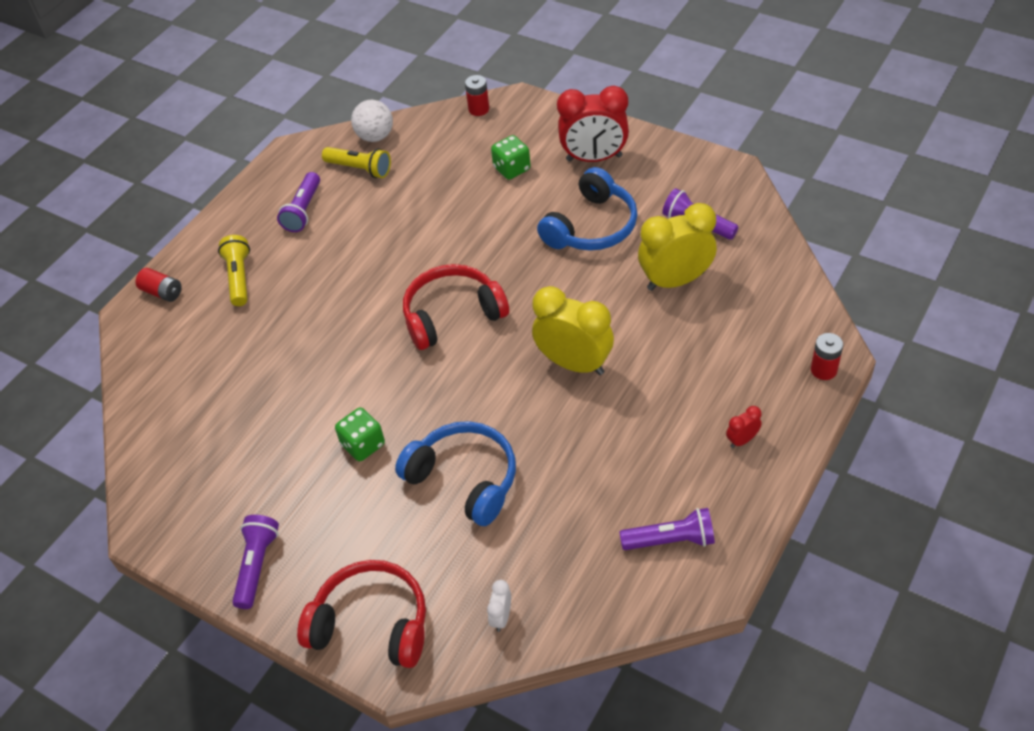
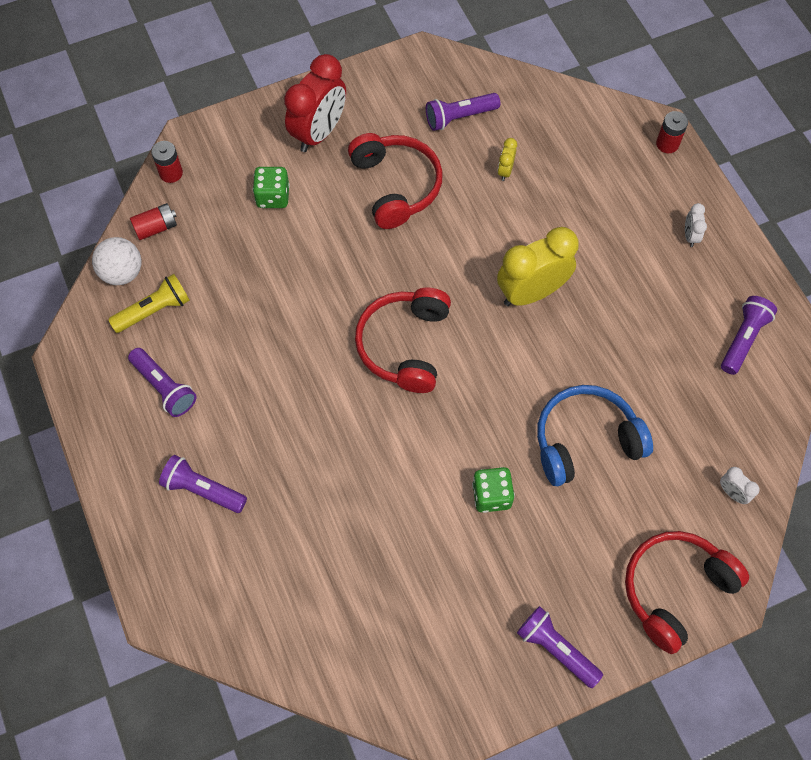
camera: 60 degrees left, 15 degrees up
(162, 292) = (159, 569): red battery -> red battery (156, 227)
(239, 278) = (203, 489): yellow flashlight -> purple flashlight
(591, 226) = (396, 186): blue headphones -> red headphones
(675, 281) = (505, 171): yellow clock -> yellow clock, size x0.43
(742, 440) = (690, 236): red clock -> white clock

